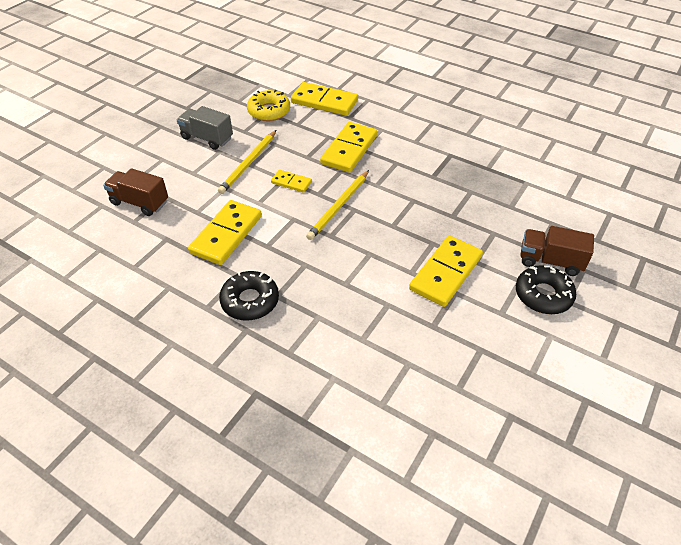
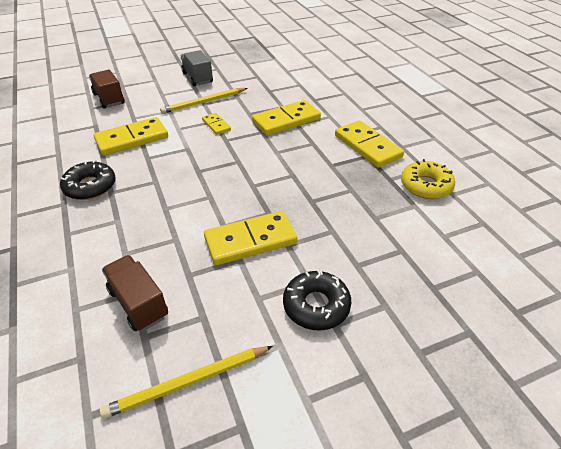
camera: 35 degrees right, 5 degrees down
(269, 111) = (259, 76): yellow donut -> yellow donut (426, 186)
(324, 102) = (308, 83): yellow domino -> yellow domino (367, 146)
(339, 206) = (229, 154): yellow pencil -> yellow pencil (188, 382)
(550, 261) = (359, 281): brown truck -> brown truck (138, 303)

